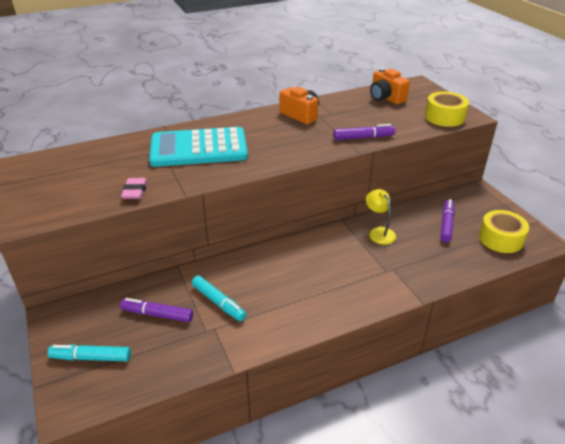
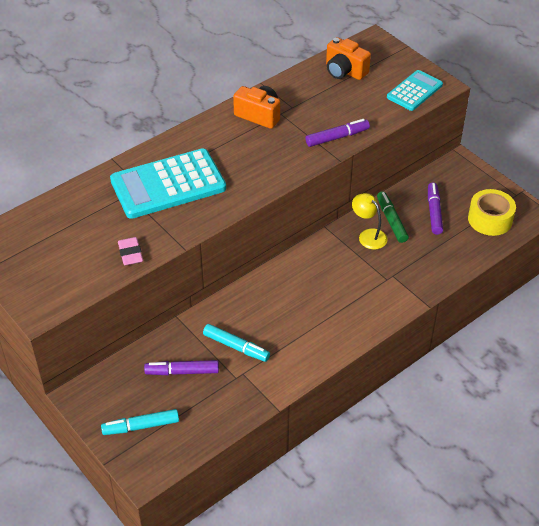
camera: 15 degrees left, 10 degrees up
(404, 224) = (391, 221): none -> green marker
(444, 117) = (414, 91): yellow tape -> turquoise calculator

